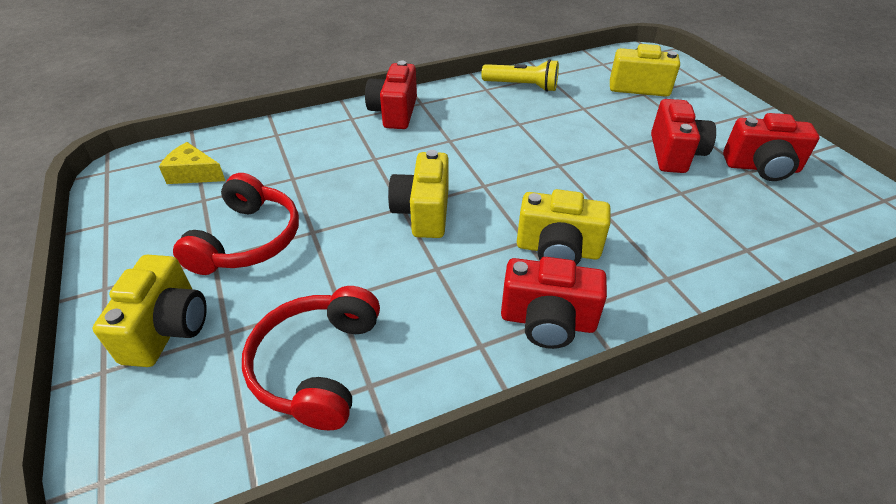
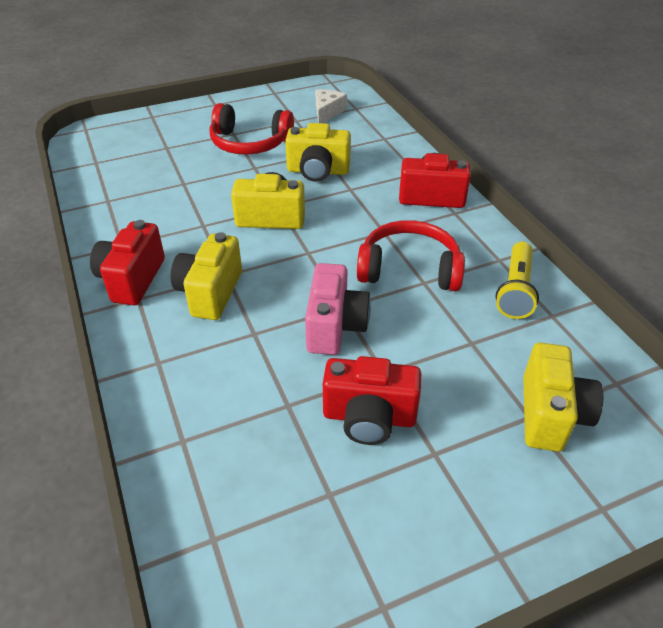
camera: 90 degrees right, 0 degrees up
(168, 329) = (176, 129): yellow camera -> yellow camera (318, 171)
(193, 174) = (327, 112): yellow cheese -> white cheese
(317, 366) = (130, 181): red headphones -> red headphones (409, 269)
(585, 169) = (335, 326): none -> pink camera
(761, 168) = (339, 514): red camera -> none

